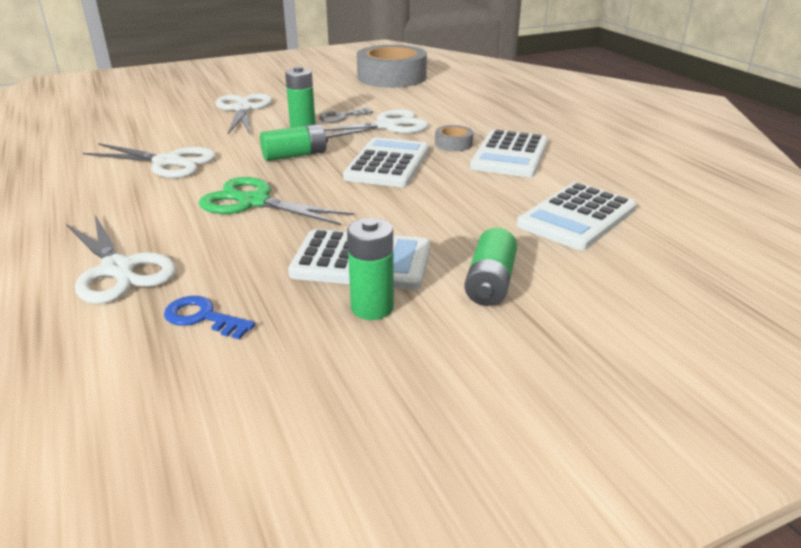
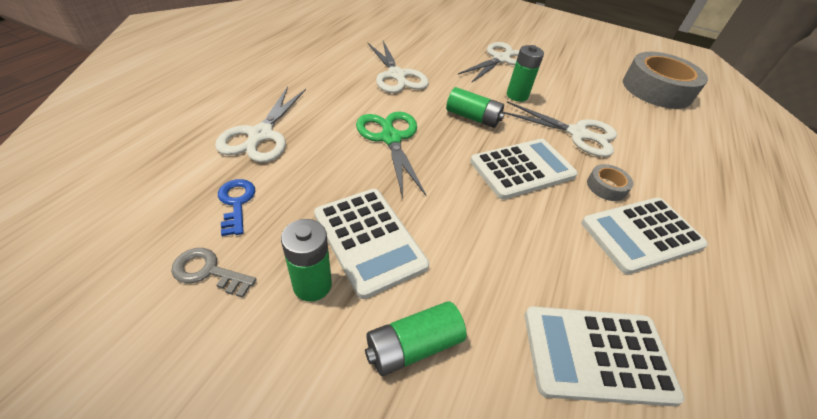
camera: 45 degrees right, 15 degrees up
(341, 117) = (556, 104): grey key -> grey key (208, 271)

